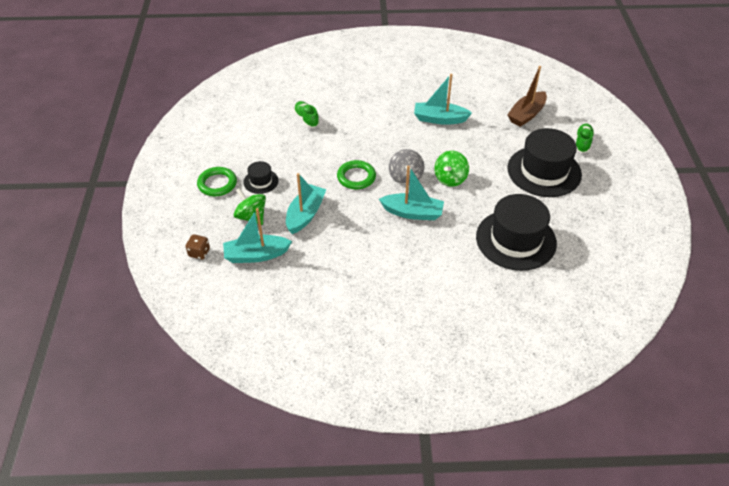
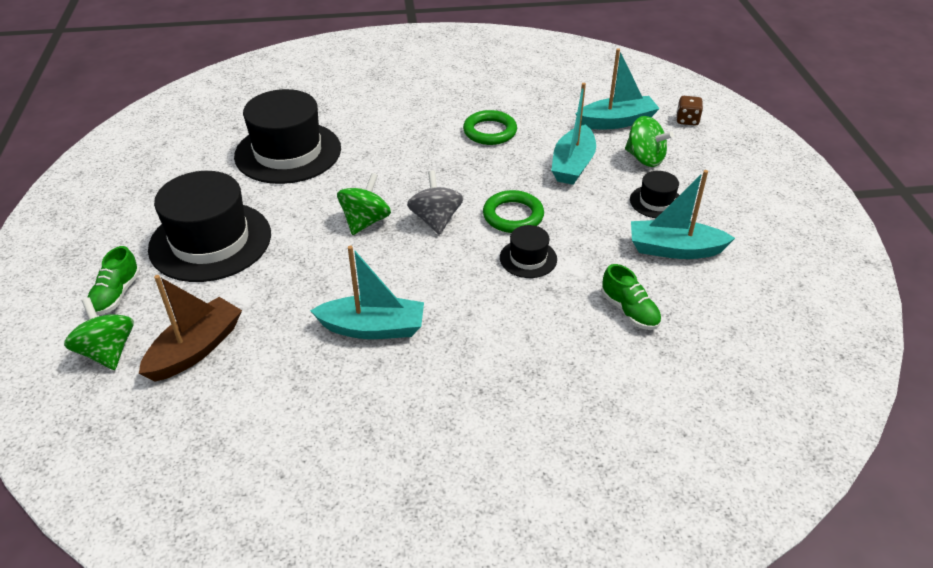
camera: 175 degrees right, 5 degrees down
(217, 184) = (719, 195): green ring -> green ring (490, 131)
(353, 149) = (528, 258): none -> black hat
(412, 213) = (424, 174): turquoise boat -> turquoise boat (674, 249)
(570, 116) = (108, 352): none -> green spinning top

